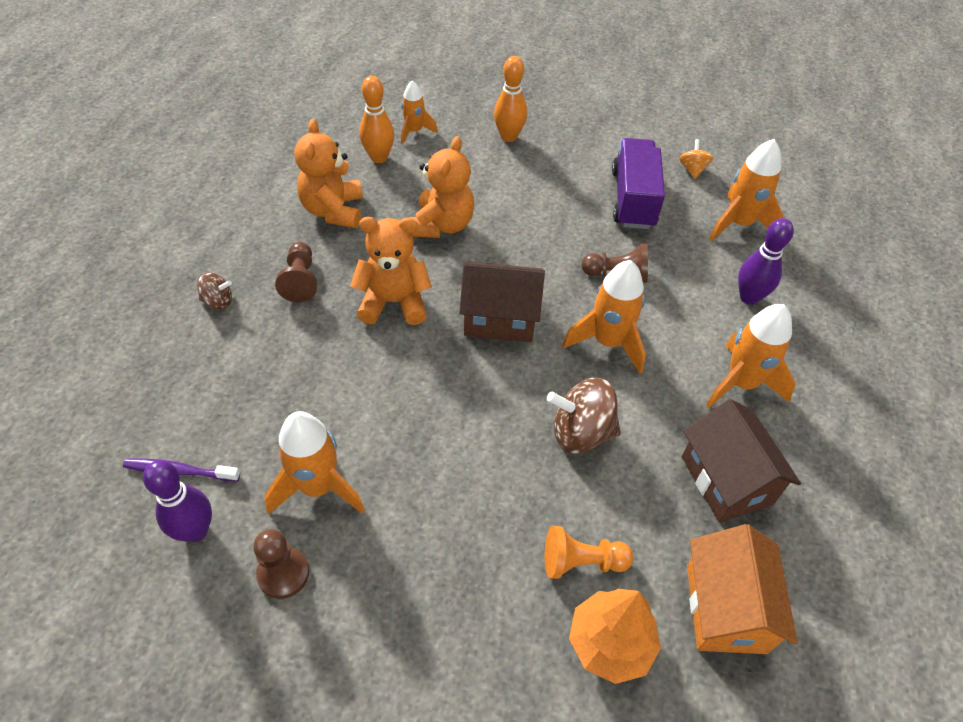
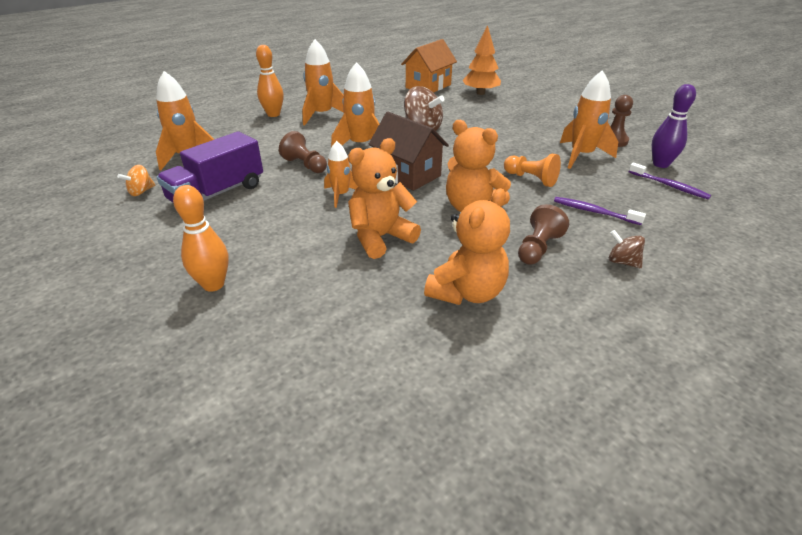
camera: 140 degrees left, 15 degrees down
(263, 362) = (594, 212): none -> purple toothbrush
(379, 157) = (367, 329): orange bowling pin -> orange bowling pin (273, 114)
(414, 132) = (293, 342): orange rocket -> orange rocket (341, 195)
(581, 562) = (469, 106): orange pawn -> orange pawn (531, 179)
(726, 480) = (379, 101): brown house -> none
(749, 297) = (256, 133): purple bowling pin -> none

